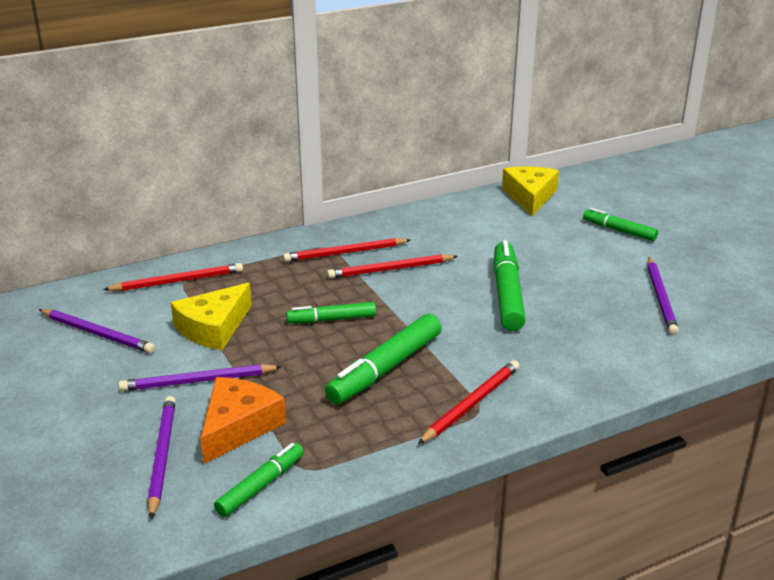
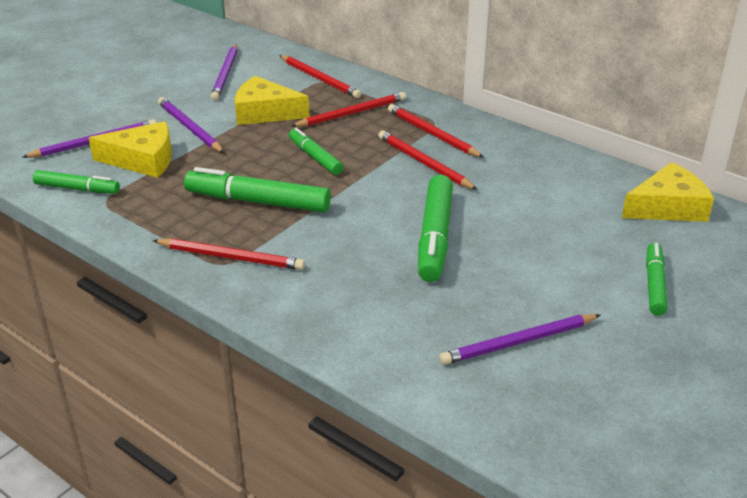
camera: 65 degrees right, 5 degrees up
(238, 426) = (143, 160): orange cheese -> yellow cheese
(267, 281) = (351, 113): none -> red pencil
(507, 294) = (435, 237): green marker -> green marker turned 120 degrees clockwise

